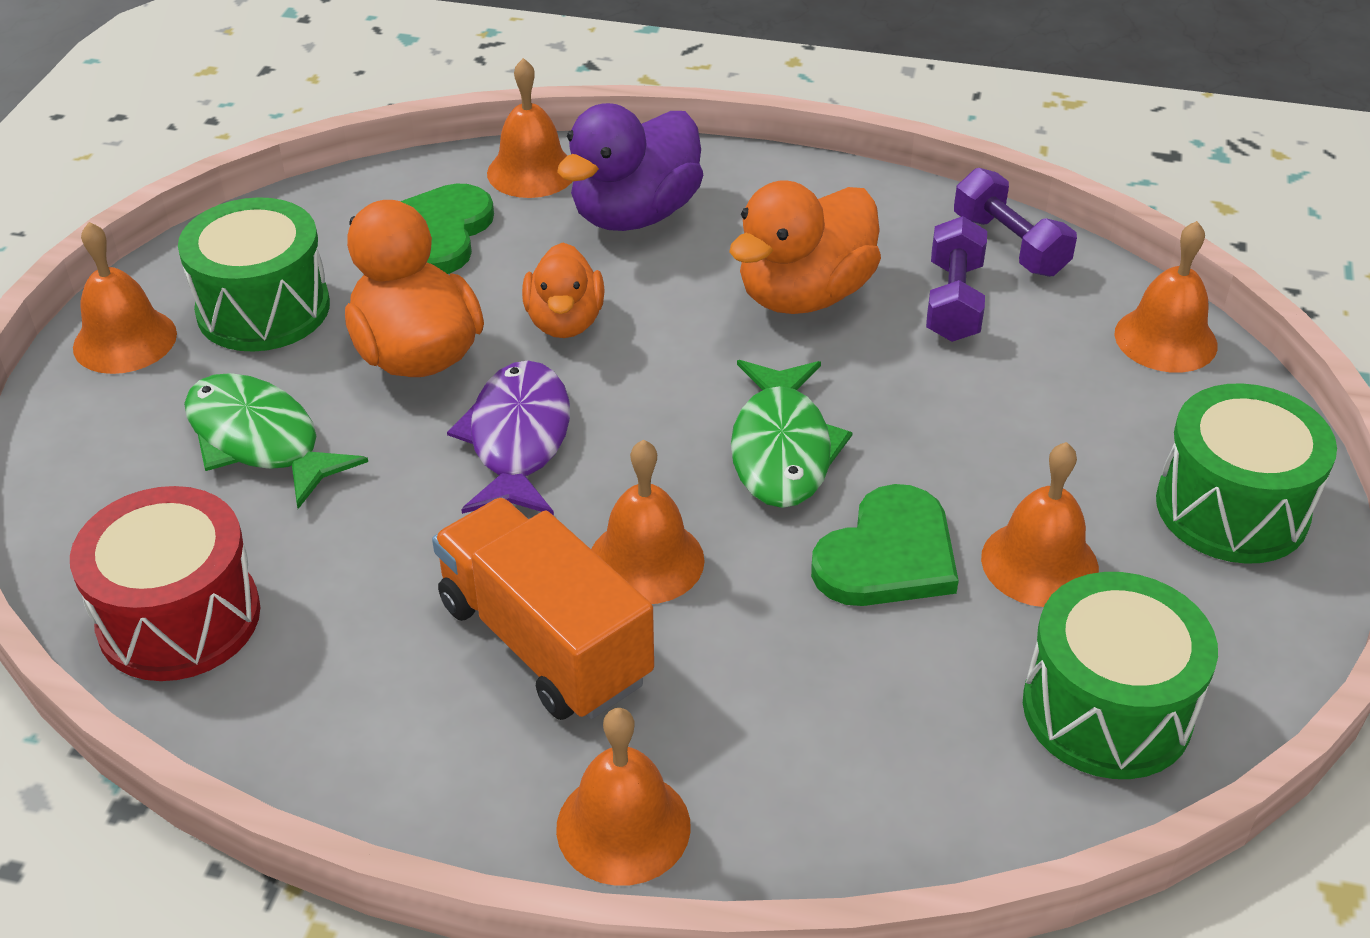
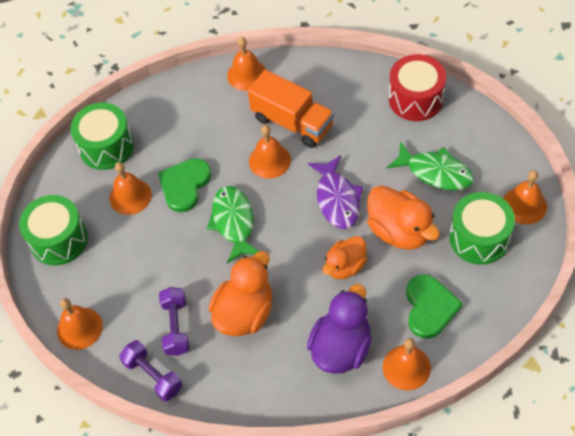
camera: 170 degrees right, 15 degrees up
(565, 322) = (345, 266): orange duck -> orange duck turned 120 degrees counterclockwise

